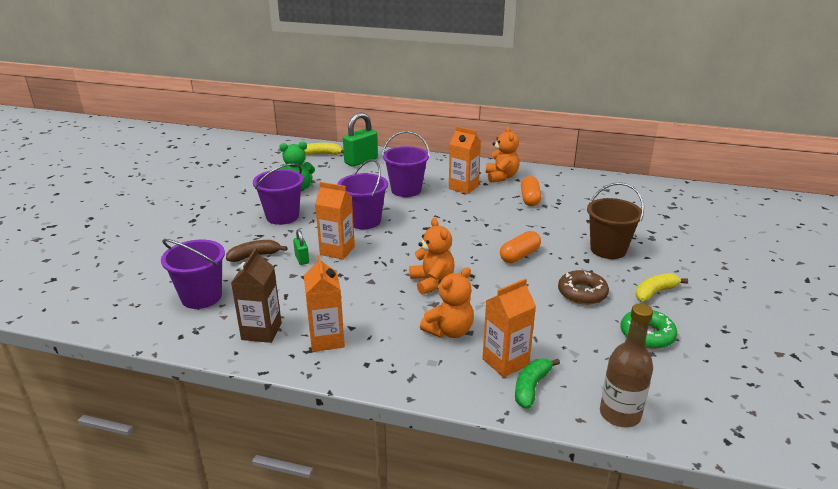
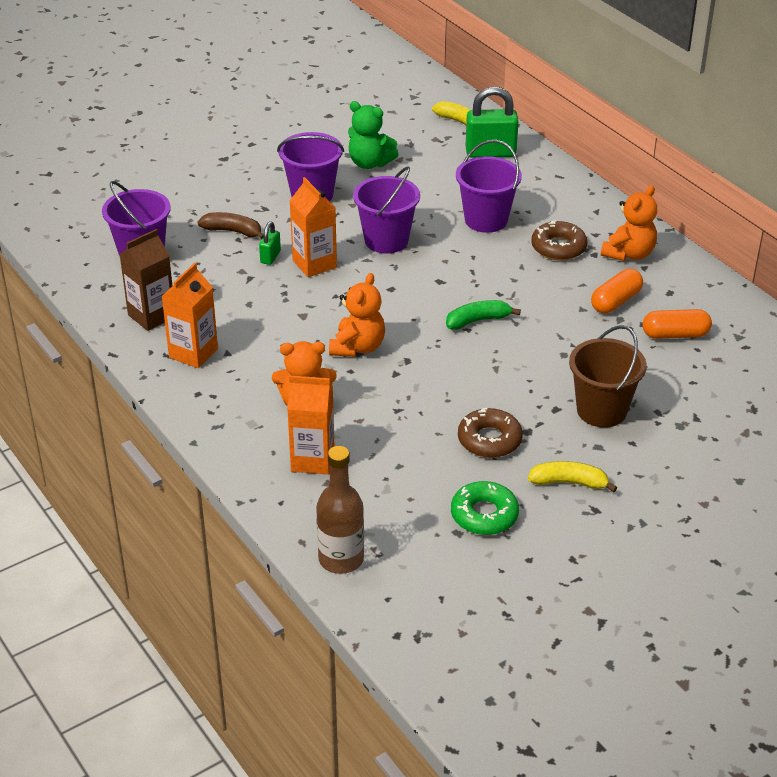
camera: 40 degrees right, 10 degrees up
(463, 187) = (558, 247): orange carton -> brown donut
(519, 255) = (490, 365): orange capsule -> orange capsule (675, 335)
(531, 387) = (302, 493): green banana -> green banana (478, 320)

